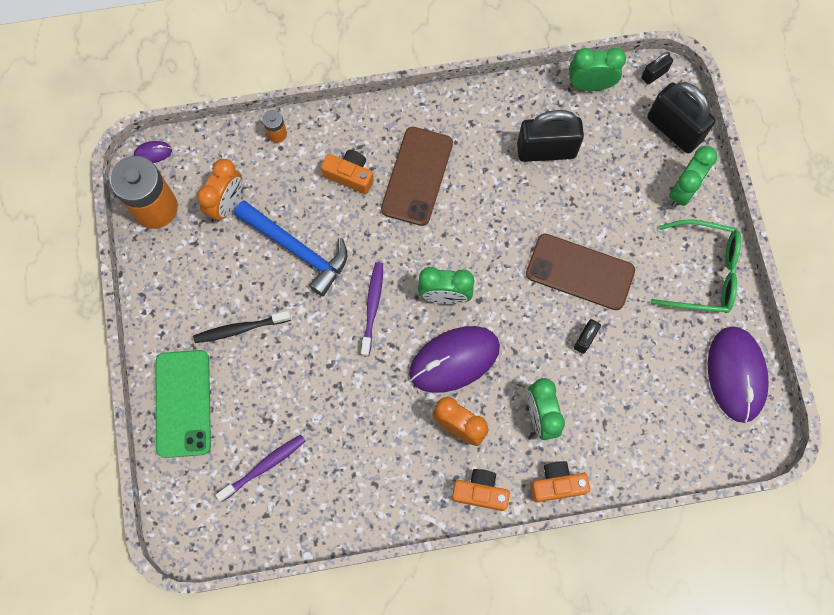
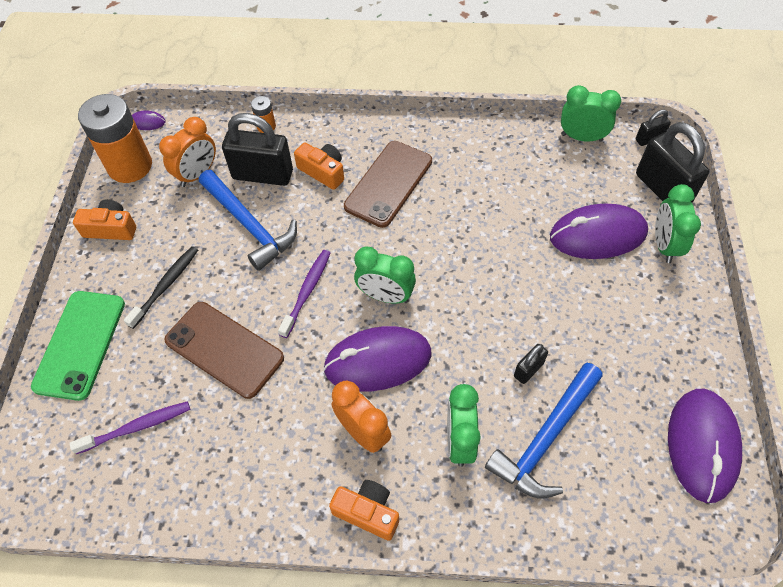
camera: 15 degrees right, 15 degrees down
(240, 329) = (166, 285): black toothbrush -> black toothbrush turned 120 degrees clockwise
(546, 150) = (525, 184): black padlock -> black padlock (262, 175)
(557, 484) = (461, 524): orange camera -> orange camera (111, 229)
(580, 272) = (537, 301): brown phone -> brown phone (224, 349)
(610, 397) = (545, 438): none -> blue hammer
(622, 192) = (597, 235): none -> purple mouse
(683, 190) = (664, 245): green clock -> green clock turned 135 degrees clockwise
(703, 272) = (676, 328): green glasses -> none

